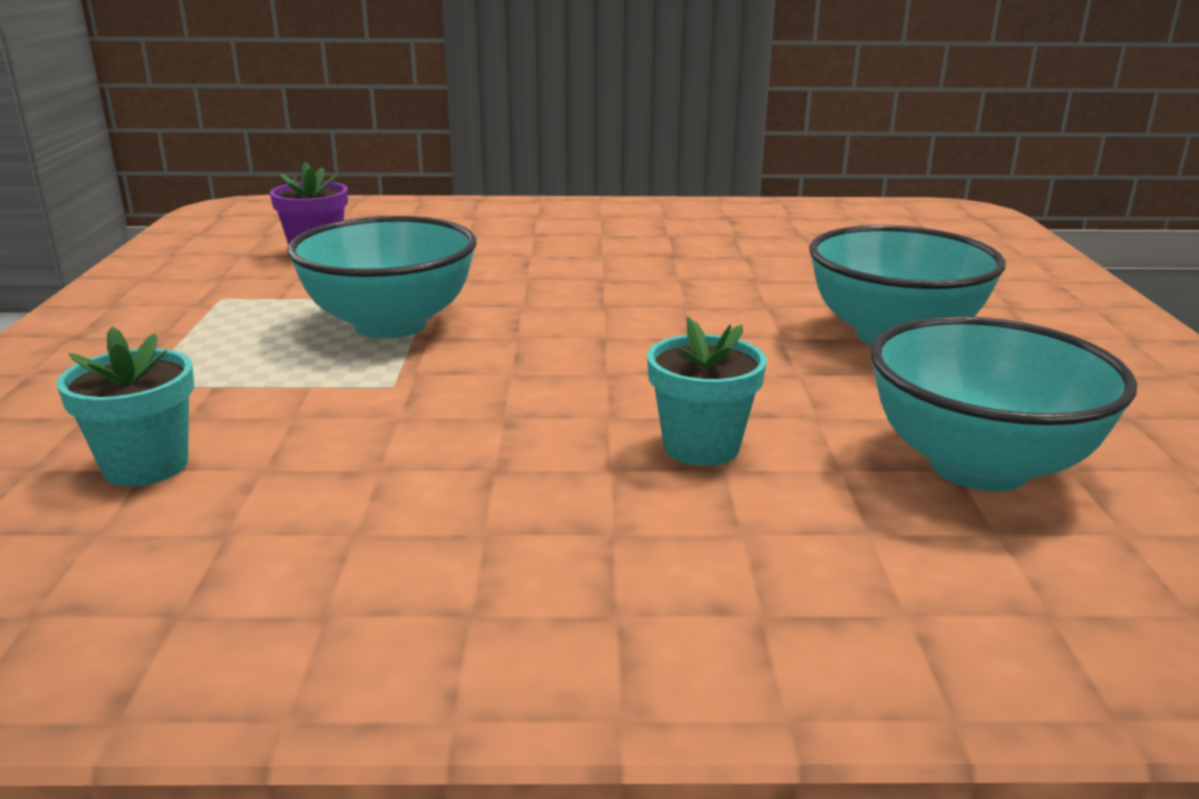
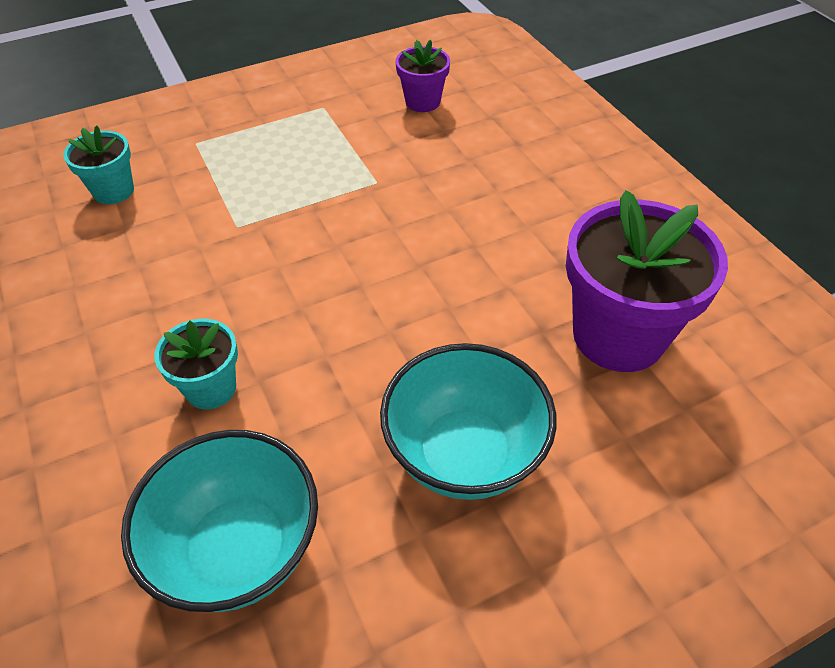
camera: 65 degrees right, 25 degrees up
(390, 324) = (322, 186): turquoise bowl -> none
(785, 256) = (618, 335): none -> purple flower pot

